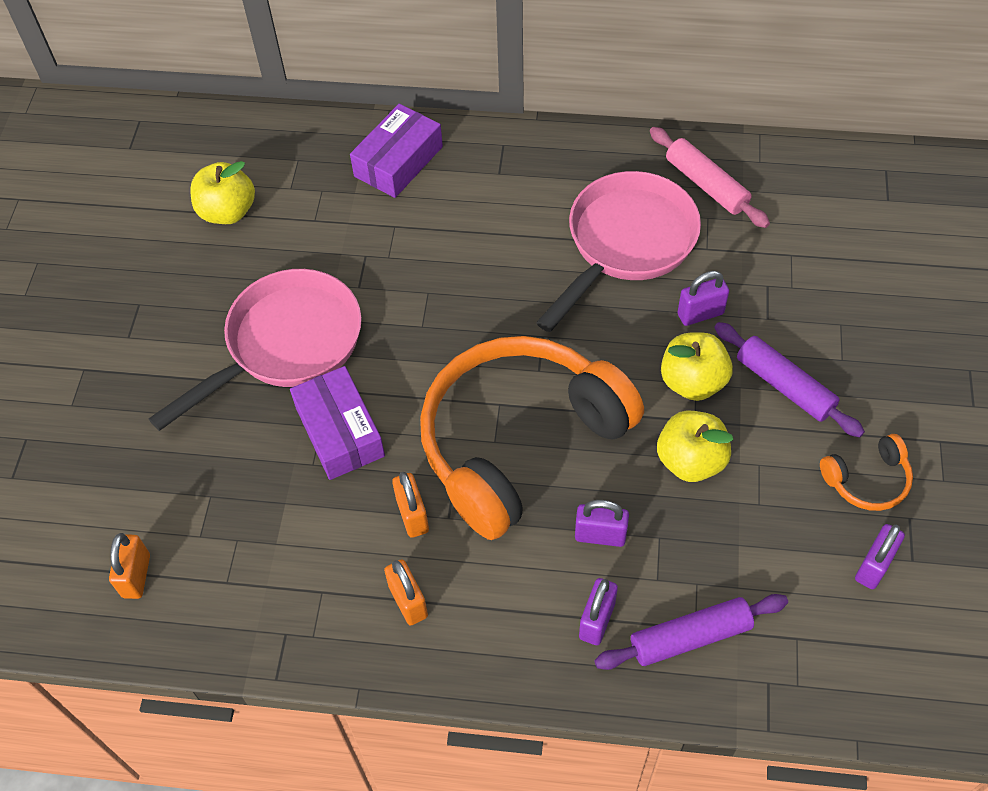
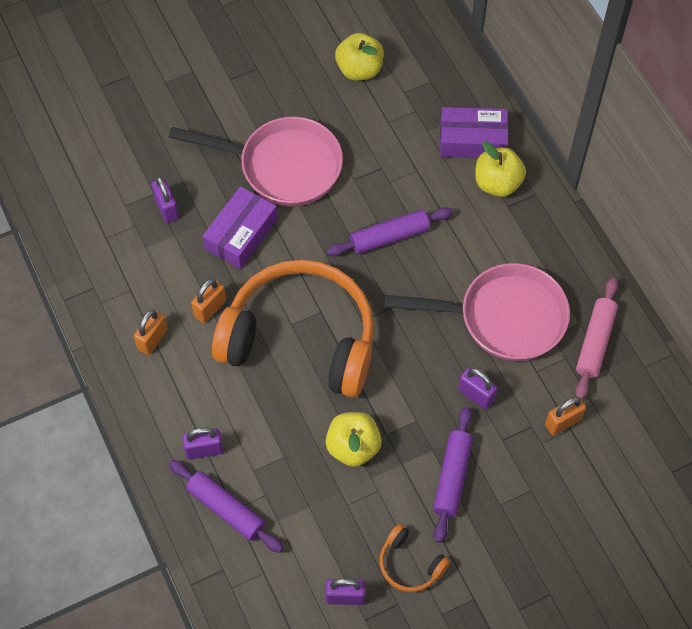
camera: 55 degrees right, 5 degrees up
(136, 576) = (81, 189): orange padlock -> orange padlock (563, 422)
(455, 292) = (389, 237): none -> purple rolling pin
(600, 535) = (263, 421): purple padlock -> purple padlock (166, 209)
(692, 382) = (416, 418): yellow apple -> yellow apple (497, 183)

